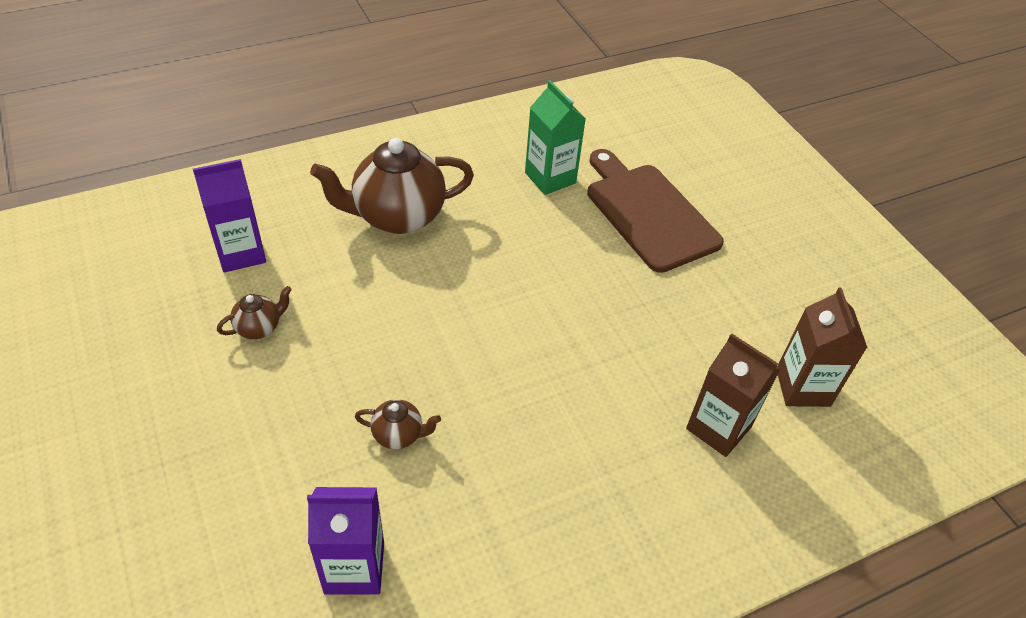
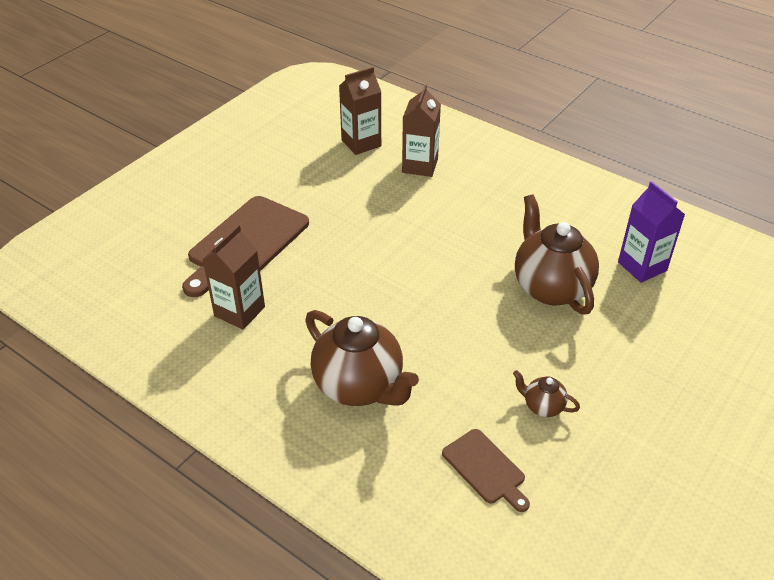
camera: 115 degrees left, 5 degrees down
(241, 253) = (485, 469): purple carton -> brown cutting board
(399, 435) = (550, 287): brown teapot -> brown teapot, size x2.21
(550, 178) = (239, 311): green carton -> brown carton

